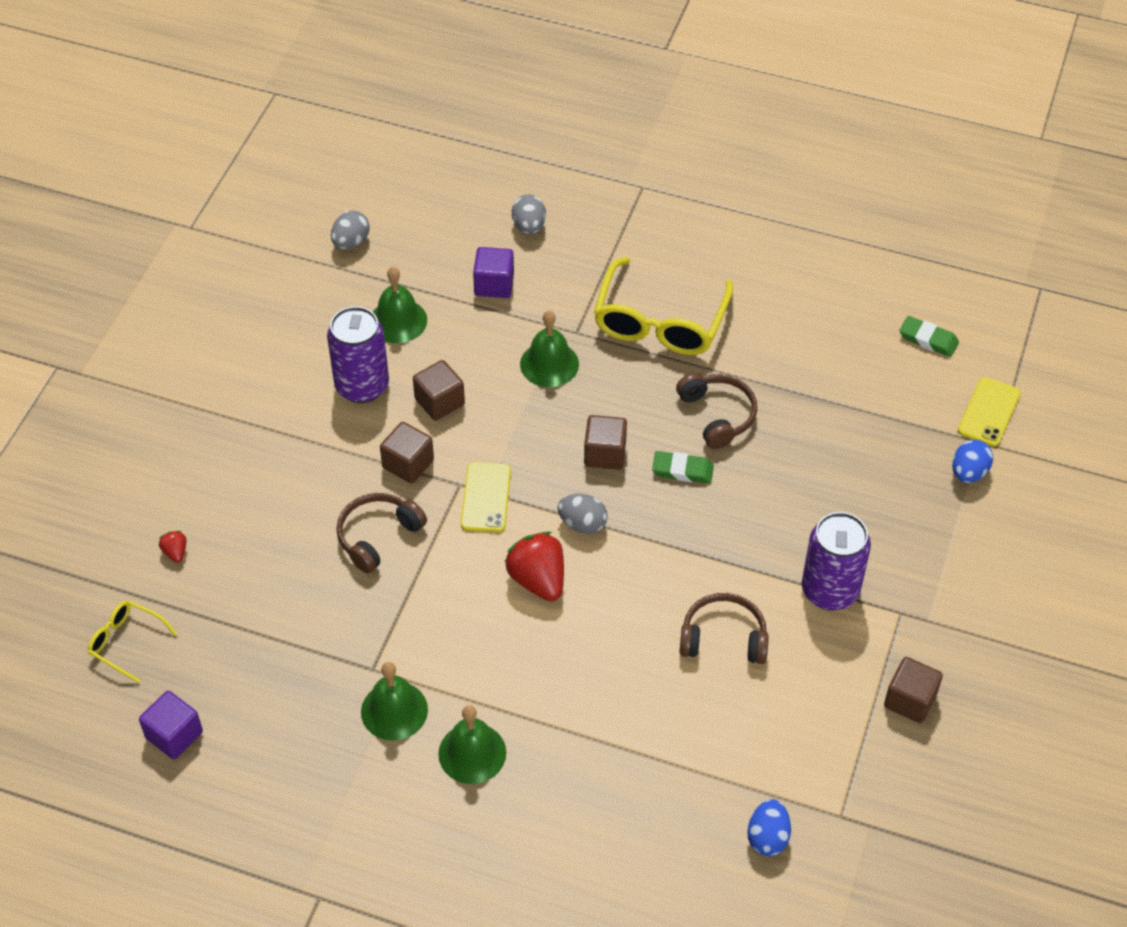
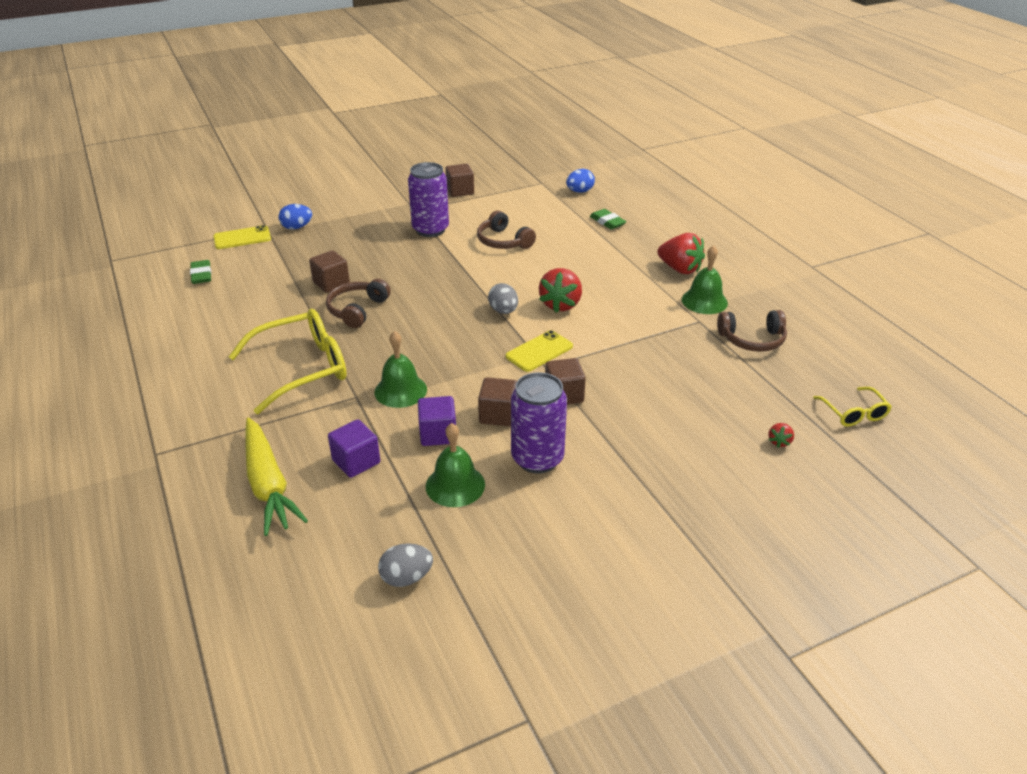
camera: 135 degrees left, 15 degrees down
(174, 735) = (850, 355): purple cube -> purple cube (438, 434)
(378, 536) = (628, 371): brown headphones -> brown headphones (752, 339)
(472, 753) = (680, 269): green bell -> red strawberry
(529, 226) = (268, 484): grey egg -> yellow carrot
(605, 454) = (443, 330): brown cube -> brown cube (331, 283)
(682, 470) = (416, 301): green eraser -> green eraser (607, 222)

